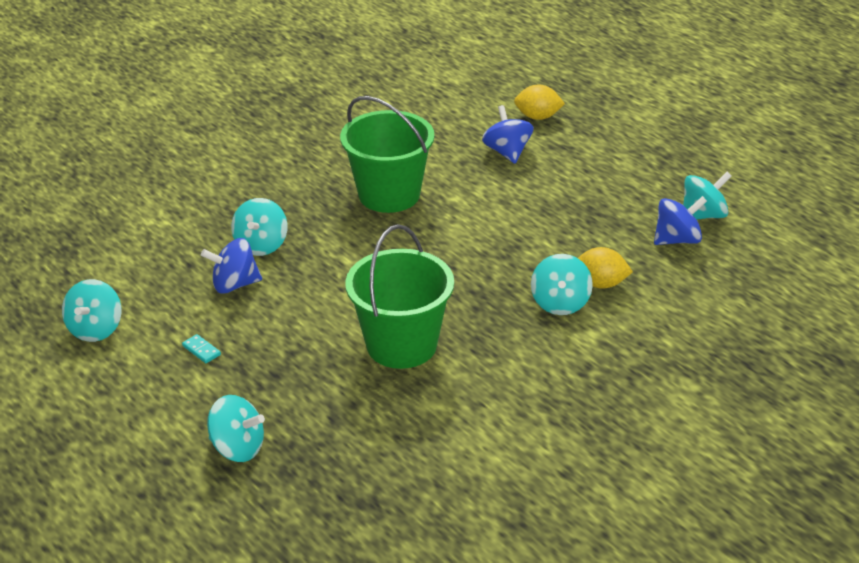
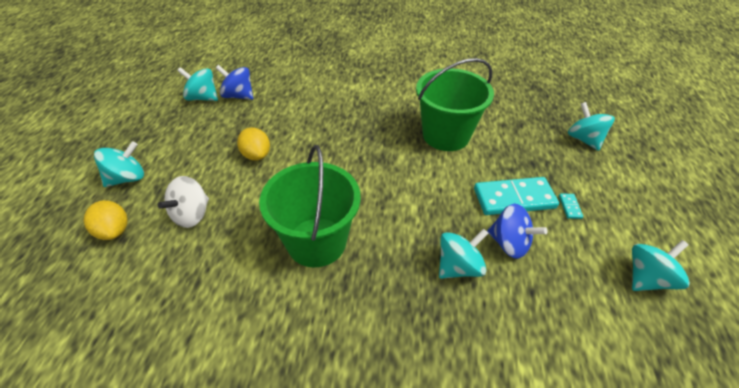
camera: 135 degrees left, 10 degrees up
(262, 324) = (514, 198): none -> turquoise domino
(507, 152) = (192, 215): blue spinning top -> white spinning top
(560, 303) = (342, 105): turquoise spinning top -> turquoise spinning top (127, 178)
(600, 284) = (309, 101): yellow lemon -> yellow lemon (256, 155)

